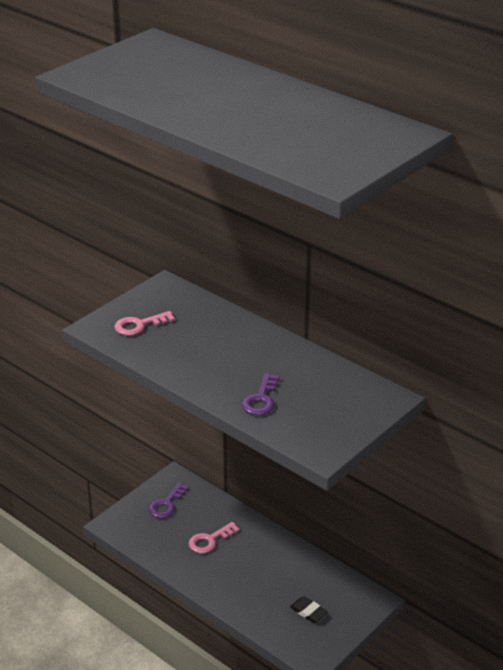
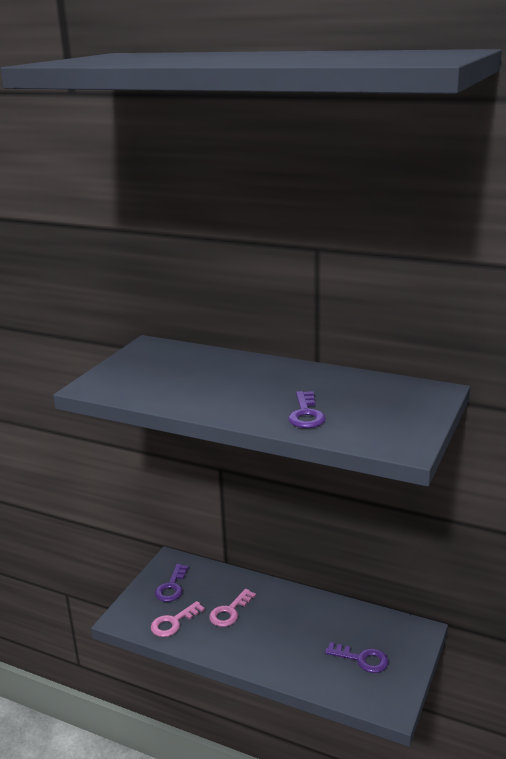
camera: 15 degrees left, 10 degrees down
(139, 325) = (138, 377): pink key -> pink key (173, 622)
(308, 612) = (362, 659): black eraser -> purple key

